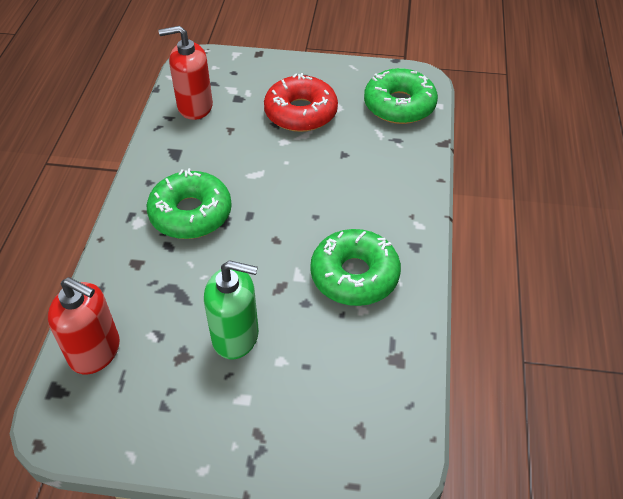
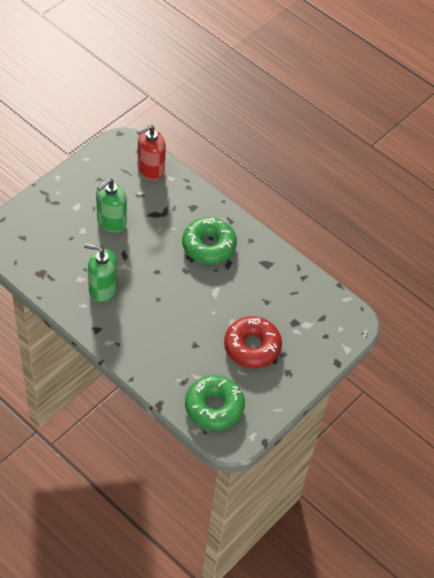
camera: 120 degrees right, 5 degrees up
(194, 106) = (304, 295): red soap dispenser -> none
(354, 275) = (102, 289): green donut -> green soap dispenser

